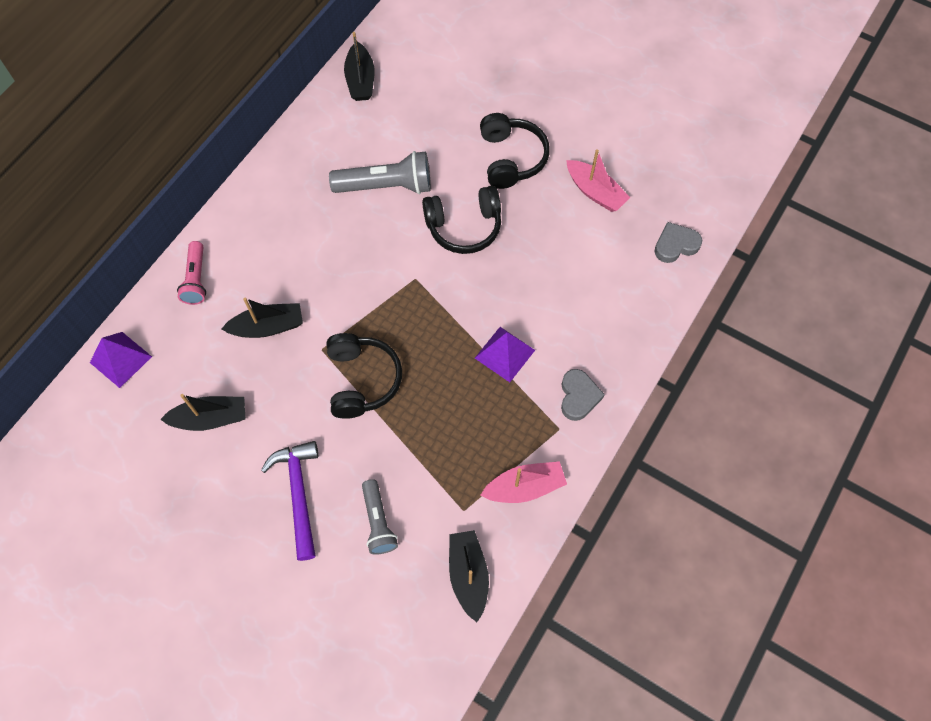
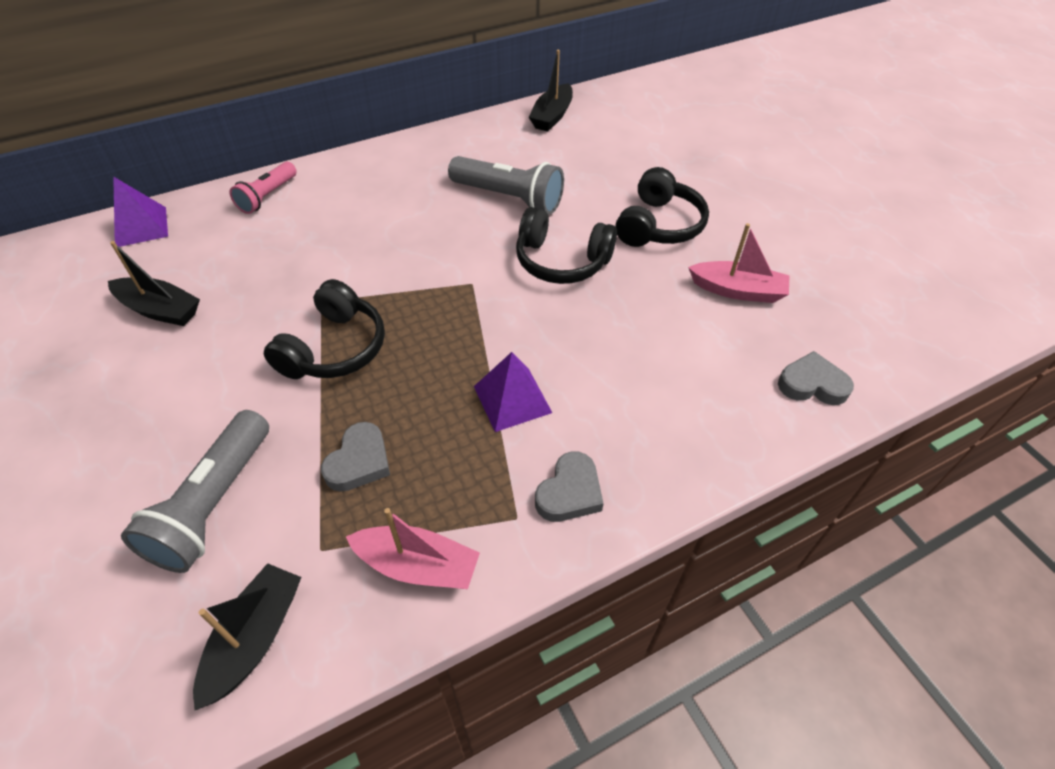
camera: 30 degrees right, 15 degrees down
(268, 327) = (290, 259): black boat -> none
(298, 494) = (165, 424): purple hammer -> none
(378, 522) = (214, 504): grey flashlight -> grey flashlight, size x1.59
(443, 447) = (359, 462): none -> grey heart
(595, 192) = (737, 290): pink boat -> pink boat turned 60 degrees counterclockwise

